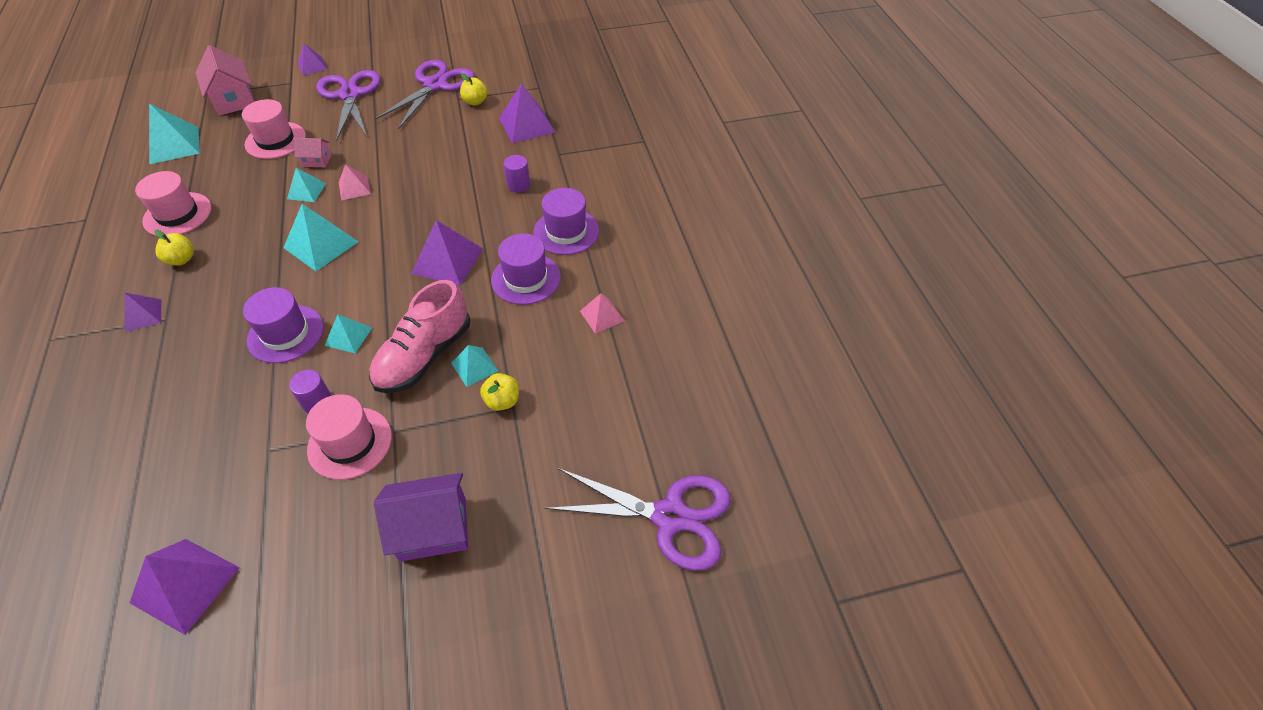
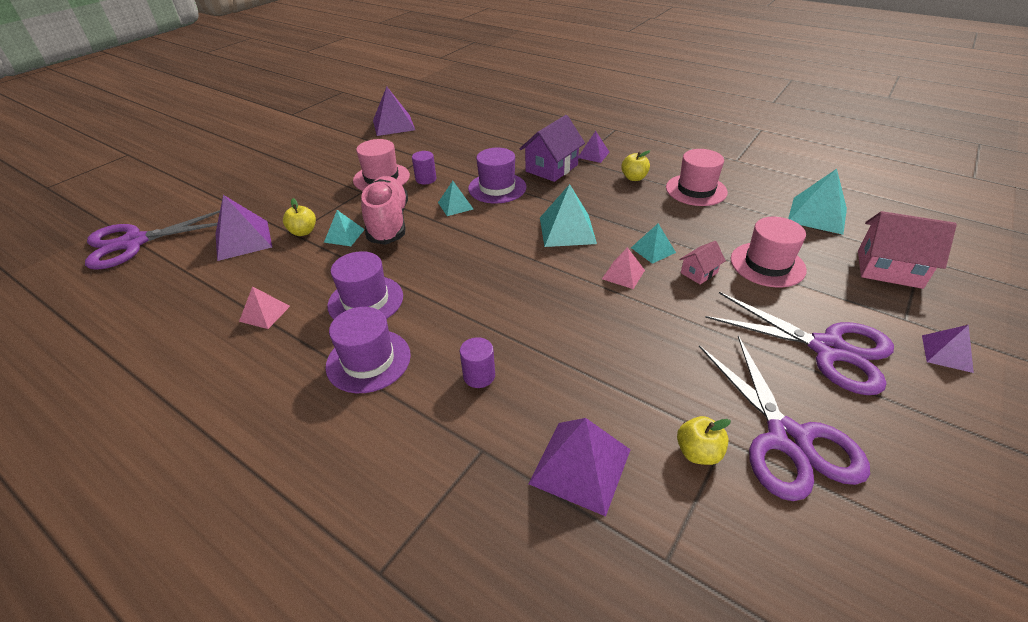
camera: 140 degrees right, 10 degrees down
(433, 529) = (291, 179): purple house -> purple house (551, 168)
(447, 260) = (453, 275): purple pyramid -> purple pyramid (243, 240)

